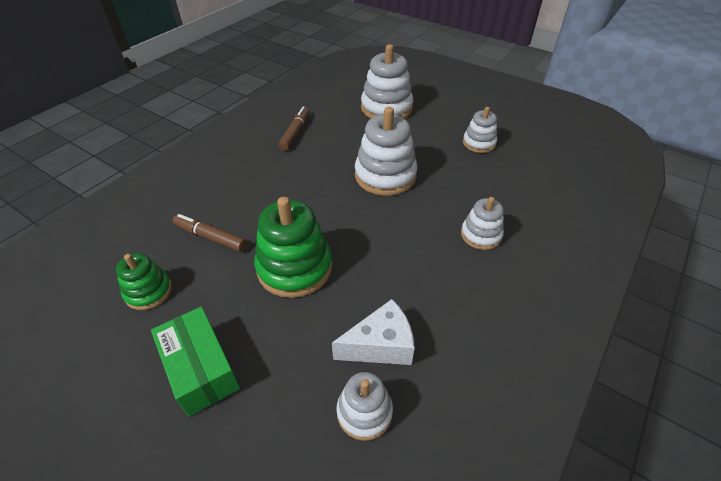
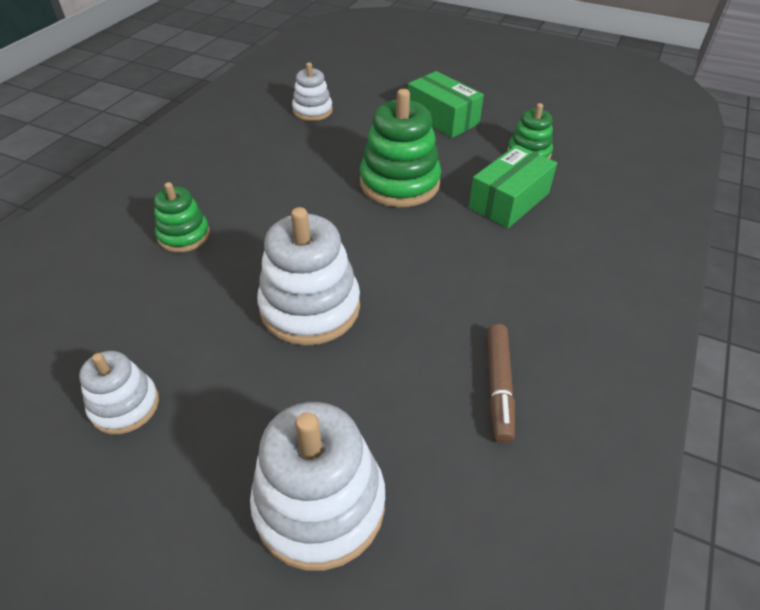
camera: 170 degrees right, 0 degrees up
(211, 237) = (509, 200): brown marker -> green box
(380, 345) = (303, 140): white cheese -> none
(481, 235) = (184, 235): white stacking toy -> green stacking toy

